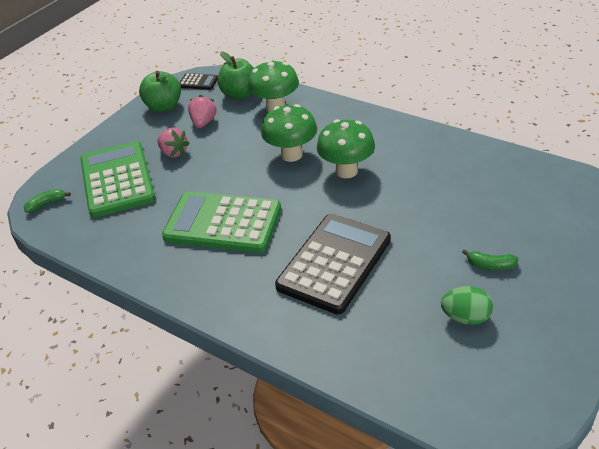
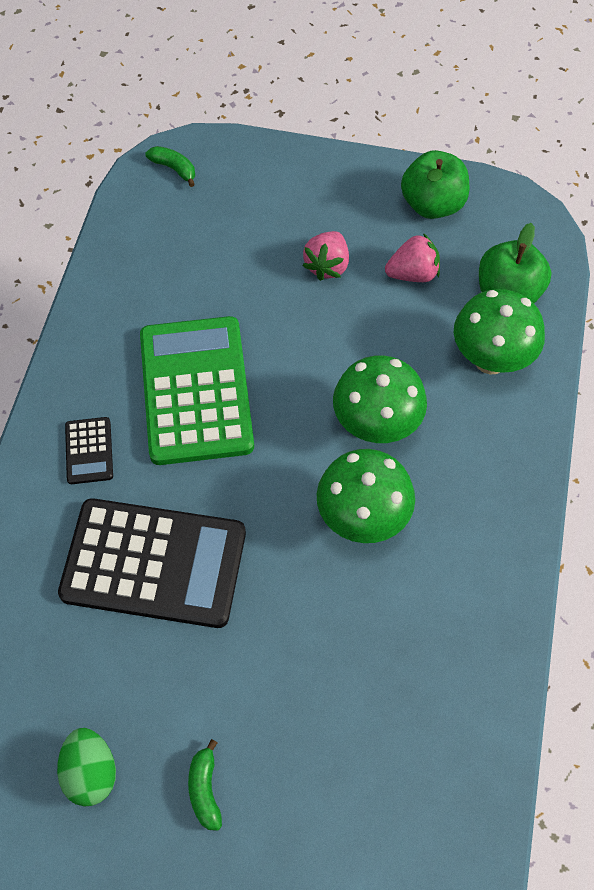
camera: 65 degrees right, 20 degrees up
(117, 180) = (246, 224): green calculator -> none
(198, 82) = (516, 222): black calculator -> black calculator (89, 451)

